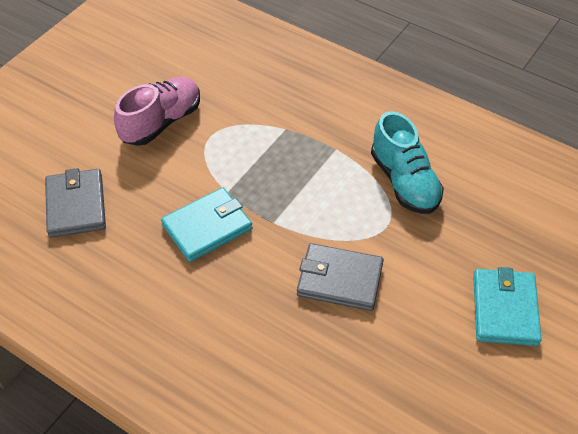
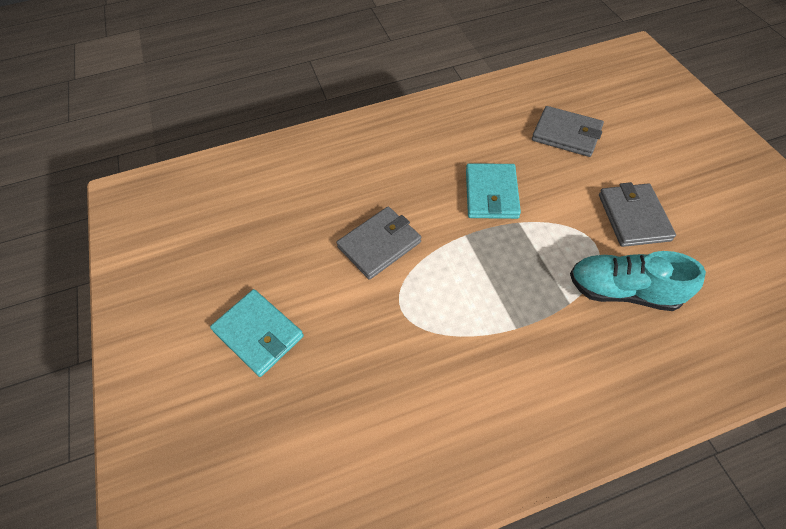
camera: 130 degrees right, 5 degrees up
(161, 122) = (633, 217): pink shoe -> grey wallet
(404, 182) = (435, 357): turquoise shoe -> turquoise shoe (622, 291)

